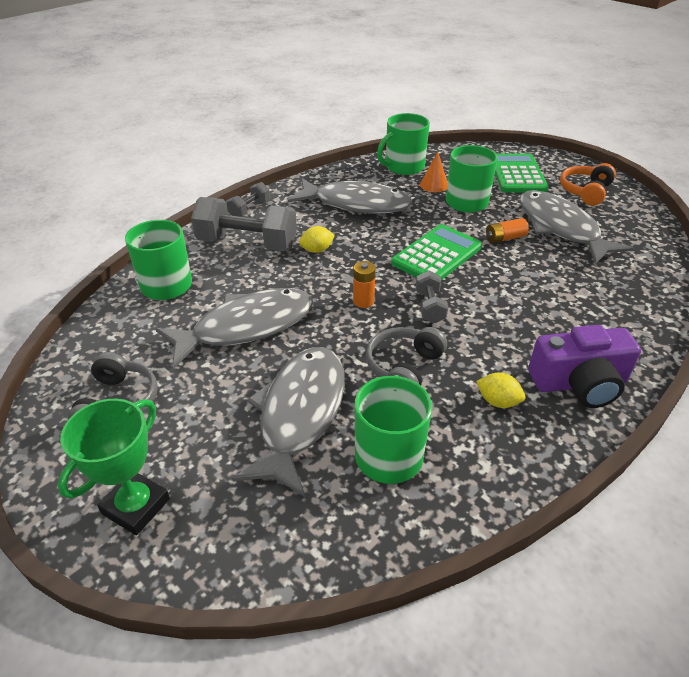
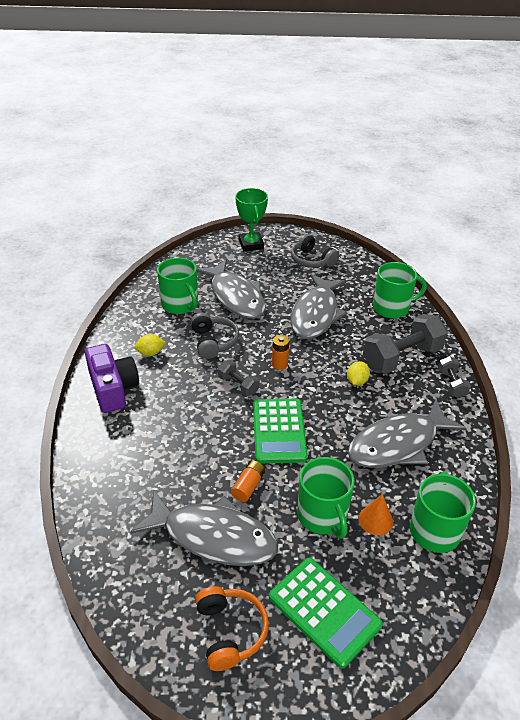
camera: 135 degrees right, 0 degrees up
(579, 383) = (113, 388): purple camera -> purple camera turned 120 degrees clockwise

